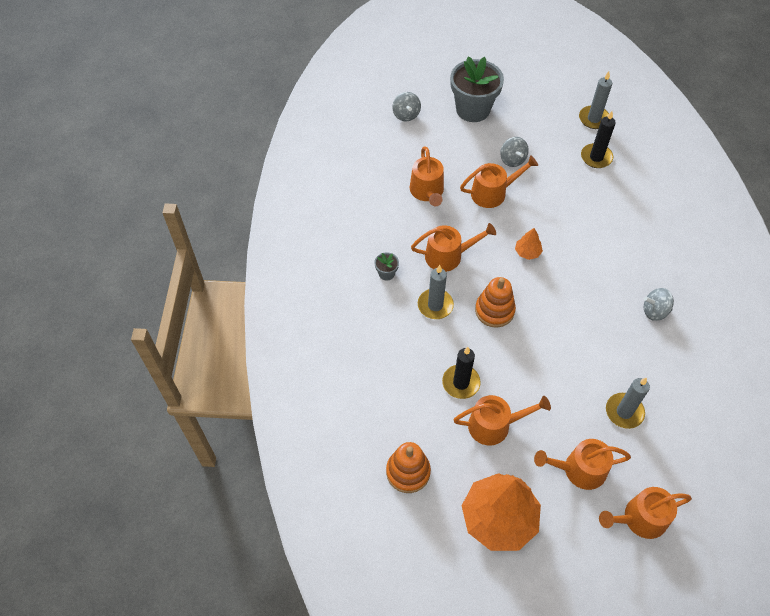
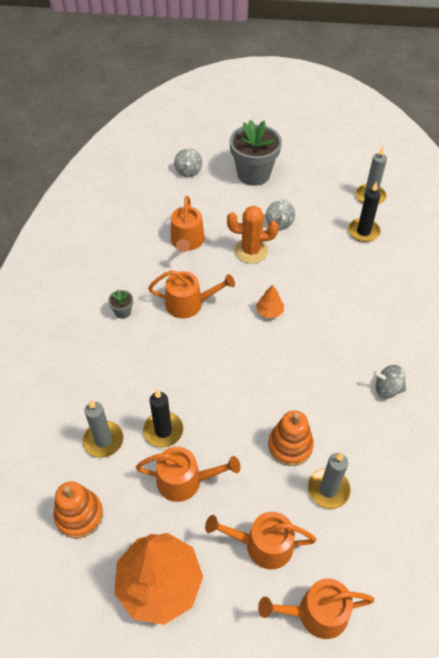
camera: 10 degrees right, 5 degrees down
(435, 305) = (161, 349): grey candle -> grey candle (103, 440)
(493, 193) = (251, 251): orange watering can -> orange cactus
(494, 310) = (219, 363): orange stacking toy -> orange stacking toy (290, 446)

